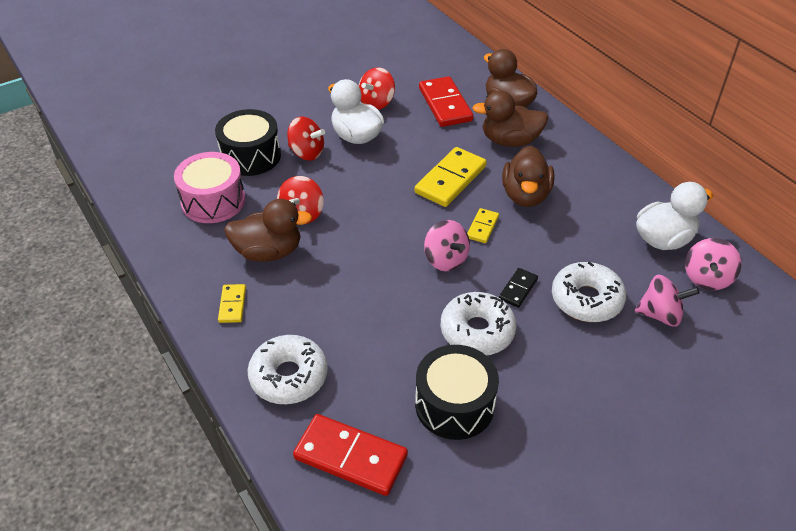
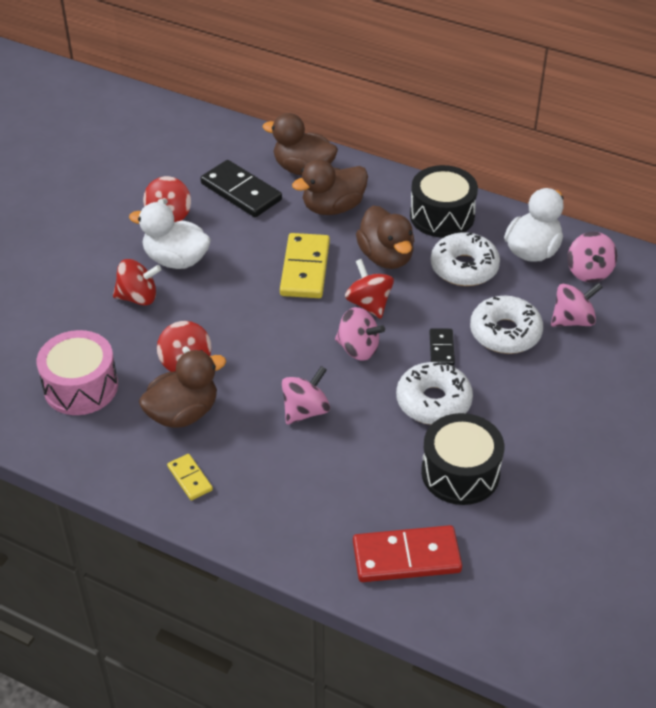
camera: 30 degrees left, 0 degrees up
(251, 156) = (80, 324): black drum -> black drum (442, 216)
(289, 376) = (298, 517): white donut -> white donut (464, 267)
(363, 291) = (305, 411): none -> pink spinning top
(445, 104) = (241, 192): red domino -> black domino
(482, 227) = (369, 304): yellow domino -> red spinning top

